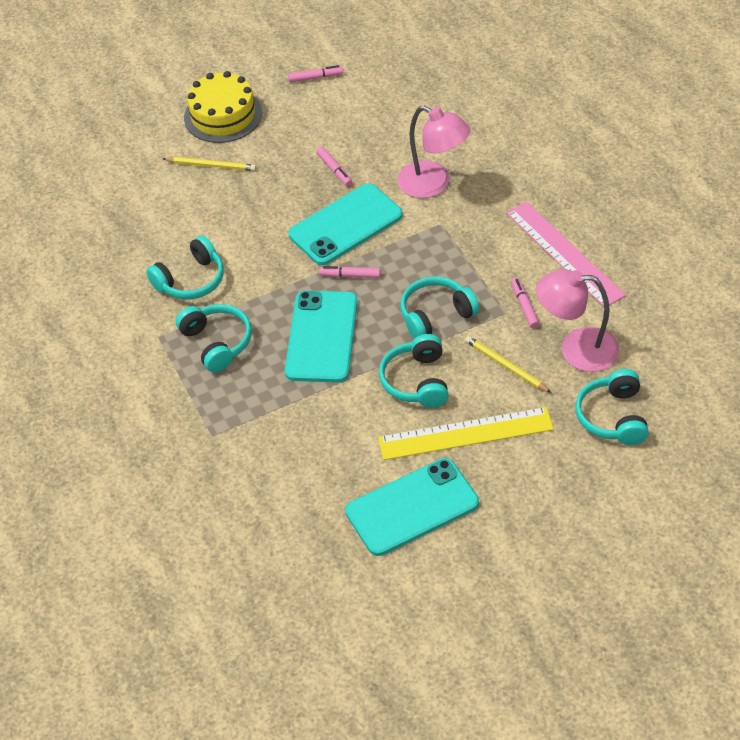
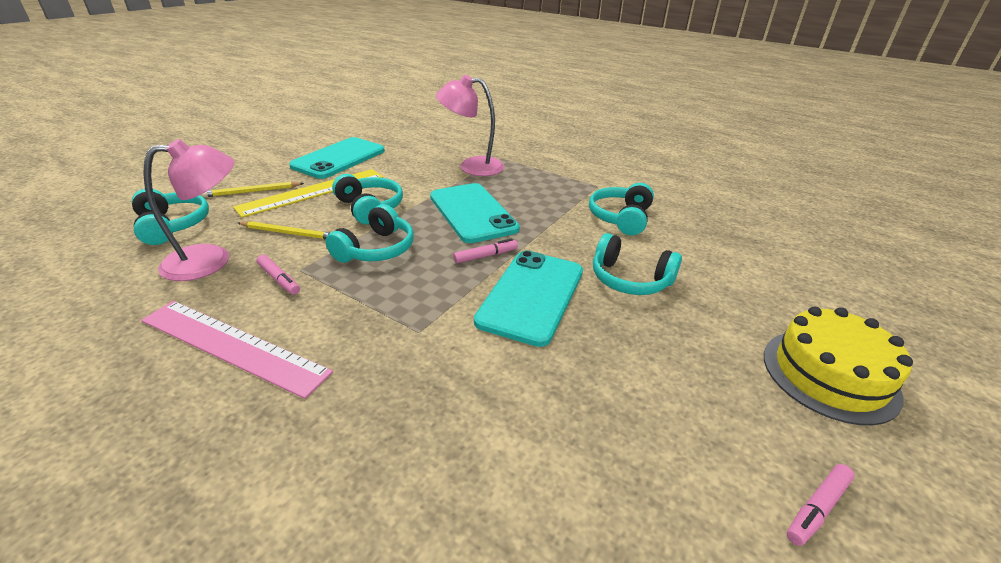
camera: 145 degrees right, 15 degrees down
(211, 165) = (744, 308): yellow pencil -> yellow pencil (252, 192)
(217, 343) = (551, 192): turquoise headphones -> turquoise headphones (630, 279)
(334, 170) = (607, 352): pink marker -> none
(433, 184) = (460, 378): pink lamp -> pink lamp (472, 166)

